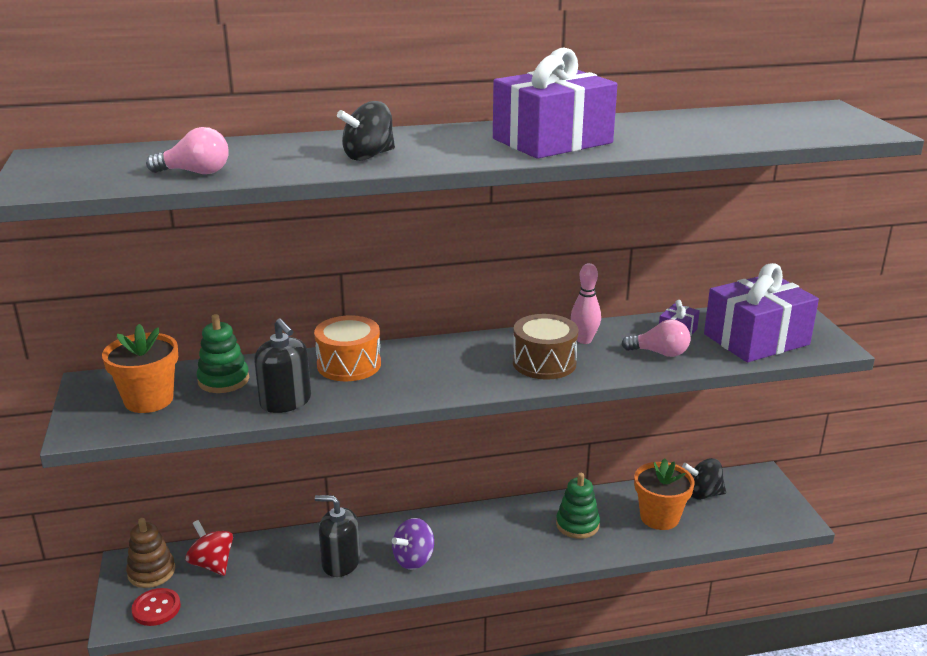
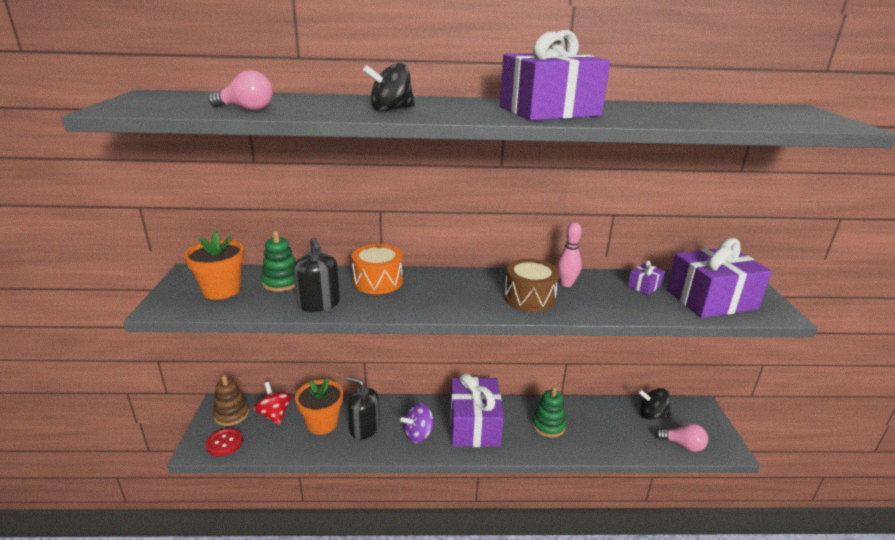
camera: 10 degrees right, 0 degrees up
(483, 538) = (474, 425): none -> purple gift
(659, 517) = (614, 429): orange flower pot -> orange flower pot (322, 423)
(660, 353) = (626, 301): pink light bulb -> pink light bulb (683, 445)

